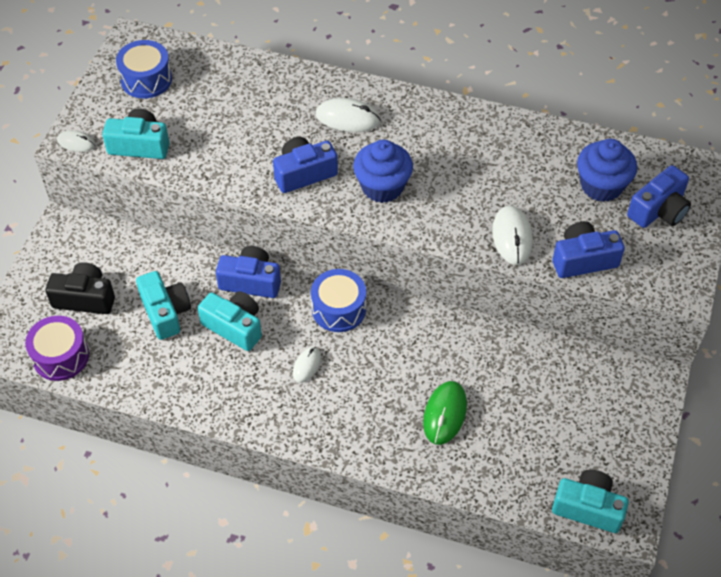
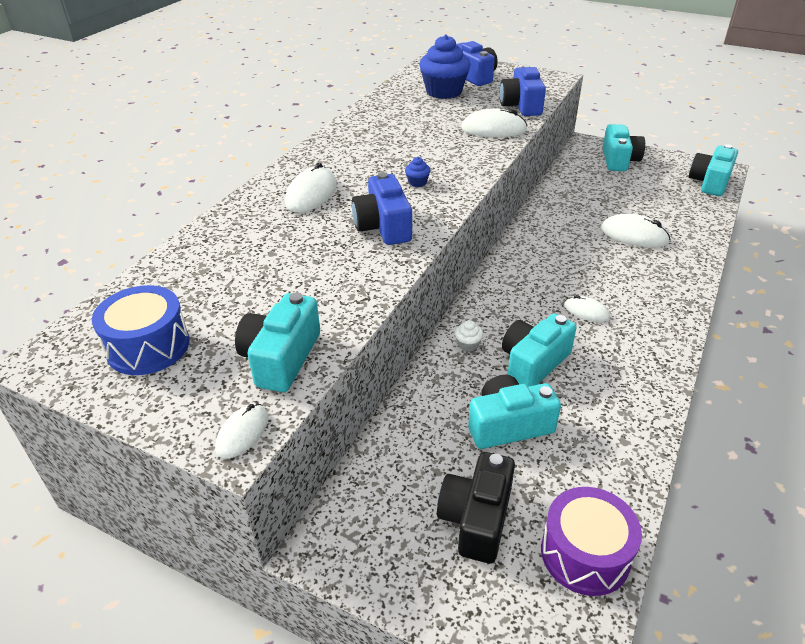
camera: 80 degrees left, 15 degrees down
(251, 281) = (468, 345): blue camera -> white cupcake
(339, 309) = (513, 284): blue drum -> none
(382, 187) = (417, 182): blue cupcake -> blue cupcake, size x0.40
(445, 414) = (634, 235): green mouse -> white mouse
(620, 411) = (619, 160): none -> turquoise camera

